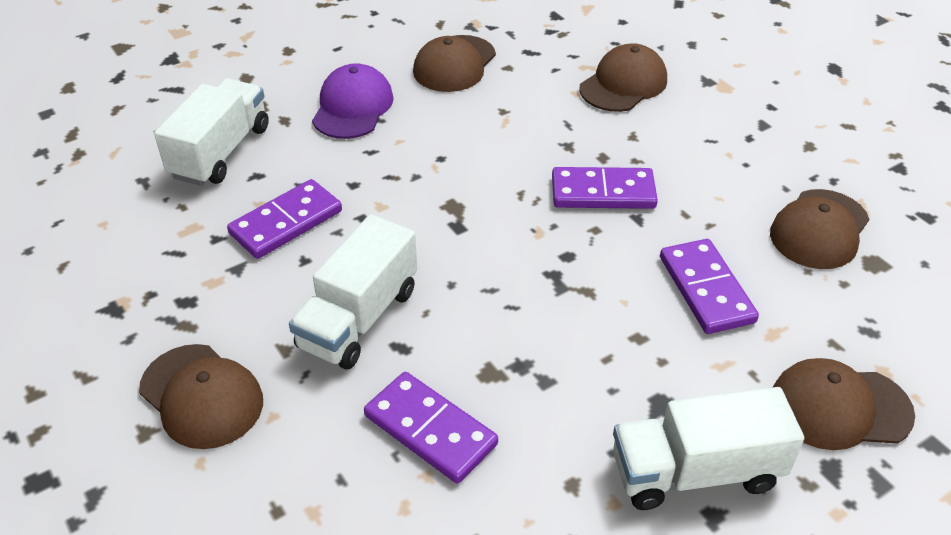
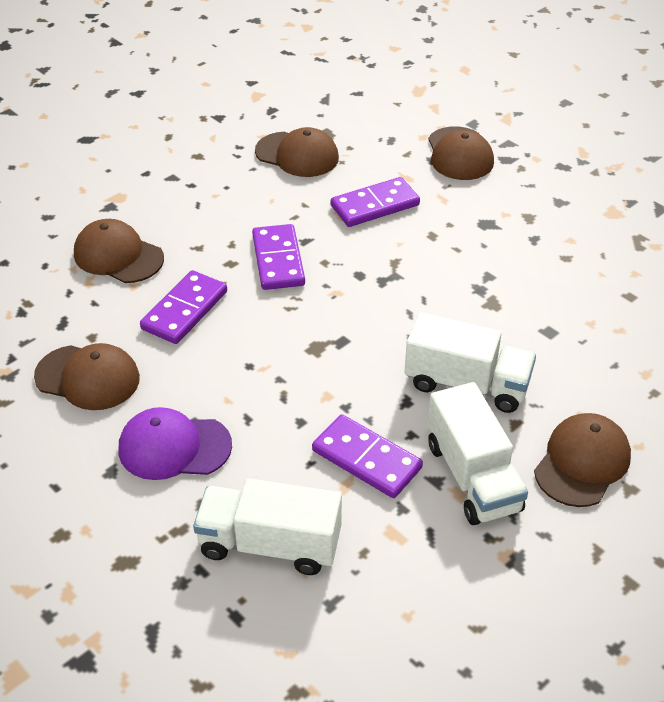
camera: 100 degrees left, 0 degrees up
(430, 430) = (555, 326): purple domino -> purple domino (185, 310)
(695, 472) = (533, 208): white truck -> white truck (472, 476)

